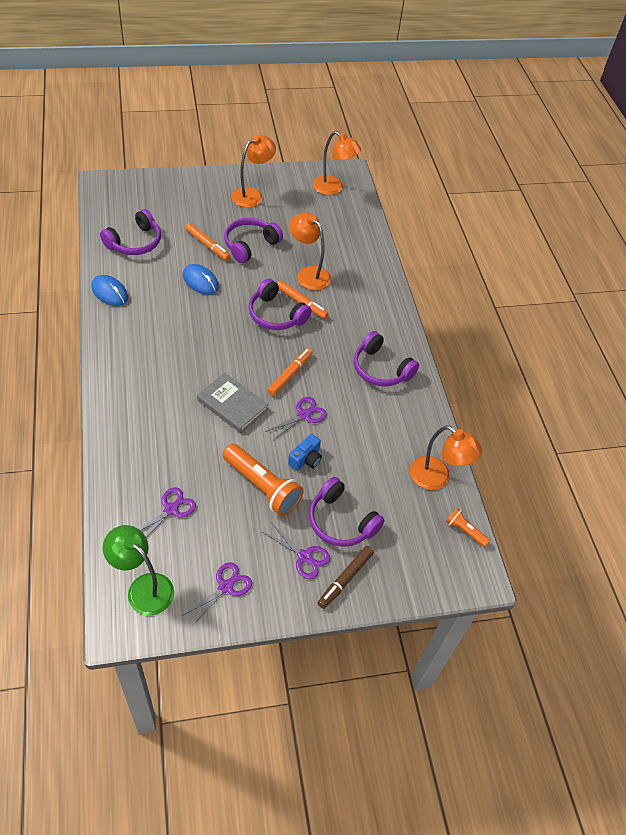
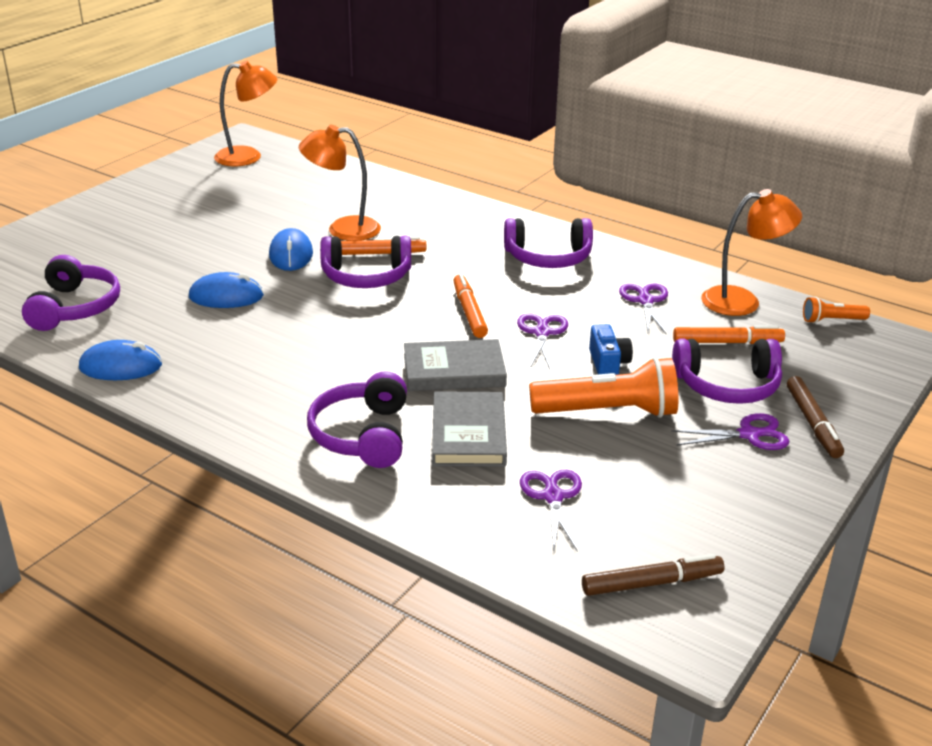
camera: 40 degrees left, 20 degrees down
(143, 587) = (652, 583): green lamp -> brown marker
(187, 446) = (468, 434): none -> grey book
(207, 245) = (179, 264): orange marker -> orange marker (727, 342)
(225, 587) = (727, 514): purple scissors -> purple scissors (645, 301)
(250, 245) = (233, 240): purple headphones -> purple headphones (362, 435)
(252, 195) = (160, 201): orange lamp -> none
(262, 274) = (291, 254): none -> blue mouse

